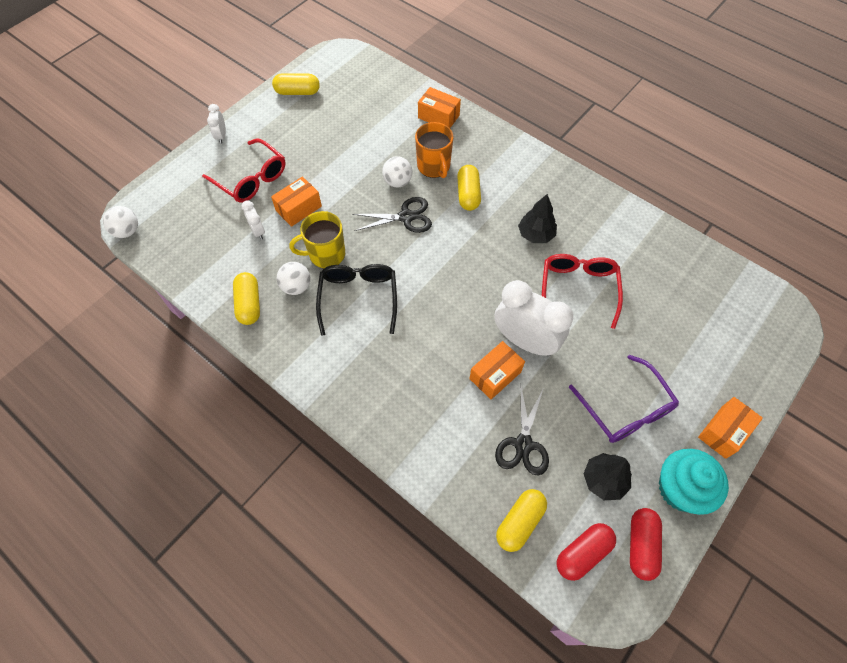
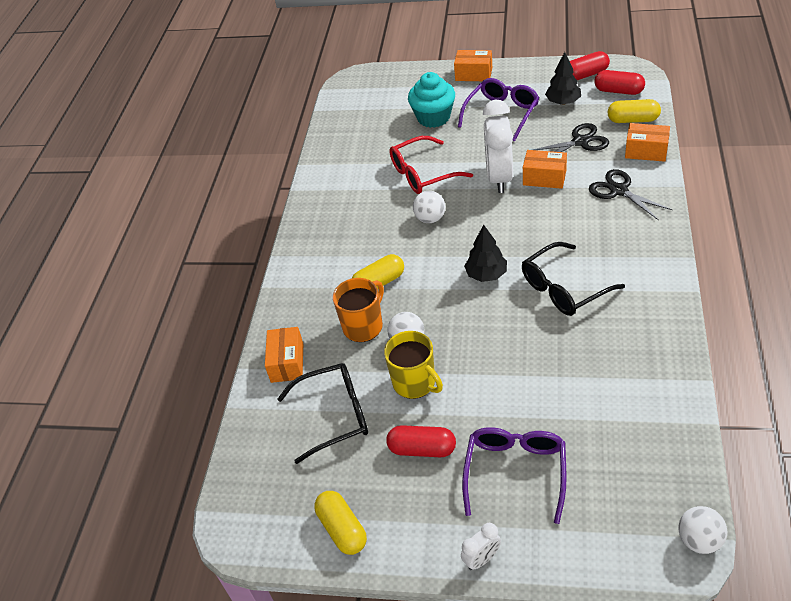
camera: 115 degrees left, 15 degrees down
(249, 304) = (653, 358): yellow capsule -> none
(251, 178) = (515, 473): red glasses -> purple glasses
(258, 231) = (573, 412): white clock -> none
(296, 287) = (599, 337): white ball -> white ball (430, 218)
(298, 208) = (513, 398): orange box -> orange box (646, 151)
(310, 147) = (422, 449): none -> red capsule
(326, 254) = (544, 339): yellow mug -> yellow mug (415, 383)
(374, 120) = (333, 416): none -> black glasses
(406, 217) = (445, 310): black scissors -> black scissors (619, 190)
(535, 234) = (388, 219): black tree -> black tree (486, 274)
(680, 489) = (532, 75): turquoise cupcake -> turquoise cupcake (433, 117)

